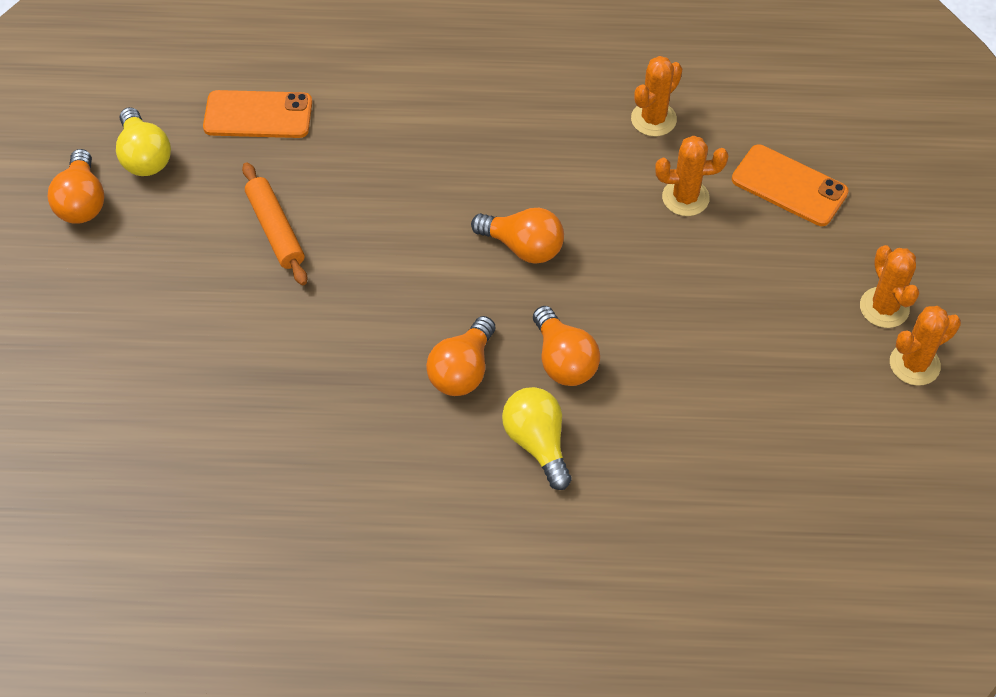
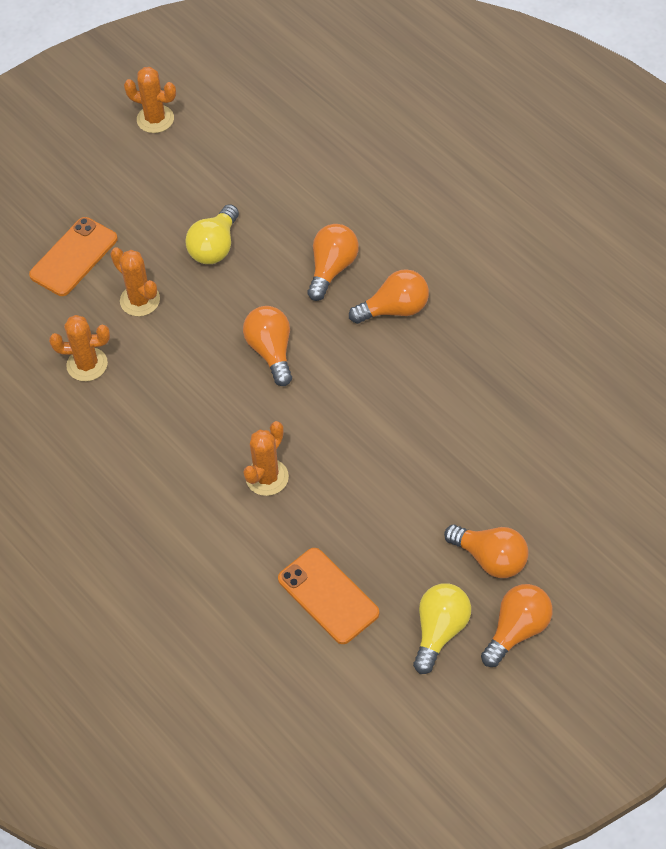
camera: 130 degrees left, 0 degrees up
(155, 235) = (490, 558): none -> orange light bulb
(275, 230) = (408, 493): orange rolling pin -> none
(537, 443) = (400, 239): yellow light bulb -> yellow light bulb (215, 247)
(789, 186) = (74, 257): orange phone -> orange phone turned 45 degrees clockwise
(884, 308) = (127, 155): orange cactus -> orange cactus (267, 477)

